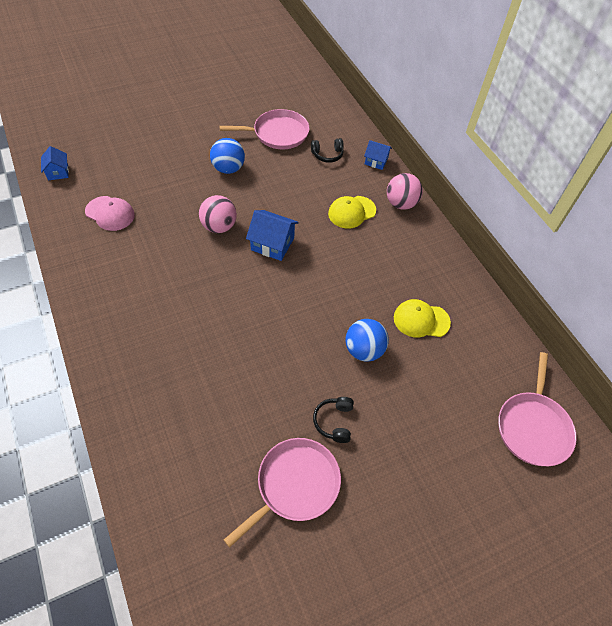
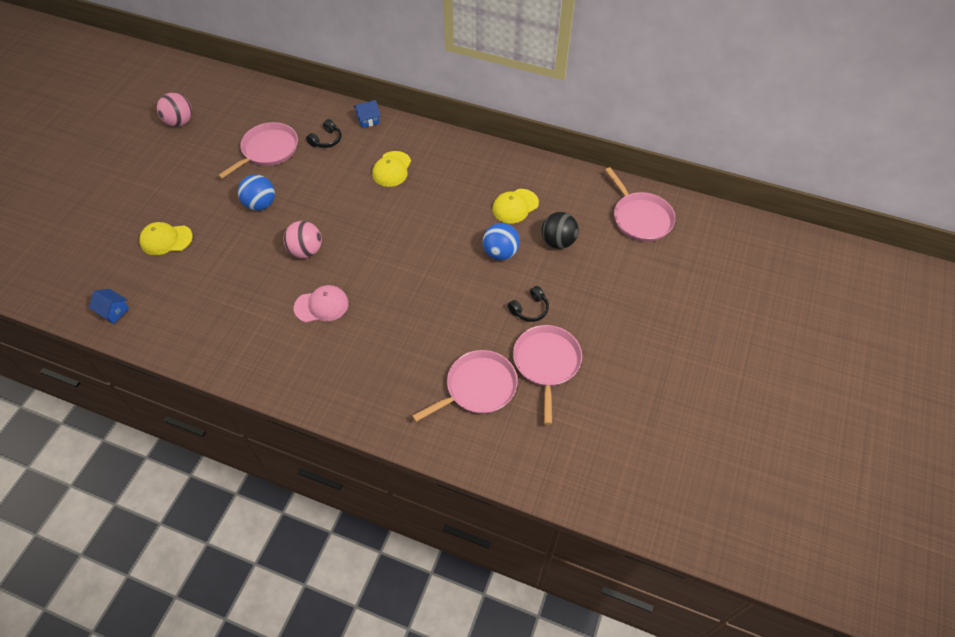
camera: 40 degrees left, 0 degrees up
(110, 213) = (204, 307): pink cap -> pink cap (321, 305)
(142, 148) = (166, 240): none -> yellow cap
(216, 451) = (478, 387): none -> pink pan
(272, 244) = (361, 233): blue house -> none
(334, 422) = (529, 309): black headphones -> black headphones turned 90 degrees counterclockwise
(401, 204) = (419, 138): pink ball -> pink ball (180, 122)
(426, 383) = (558, 242): none -> black ball

